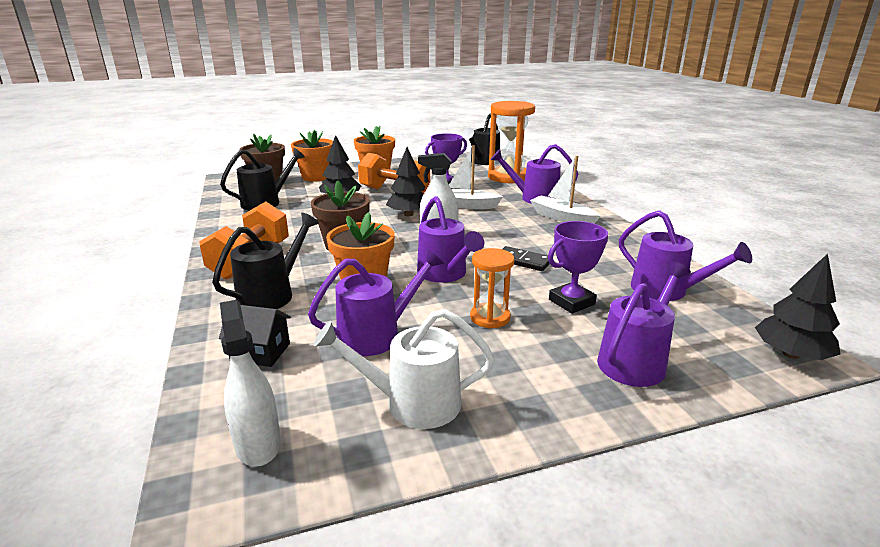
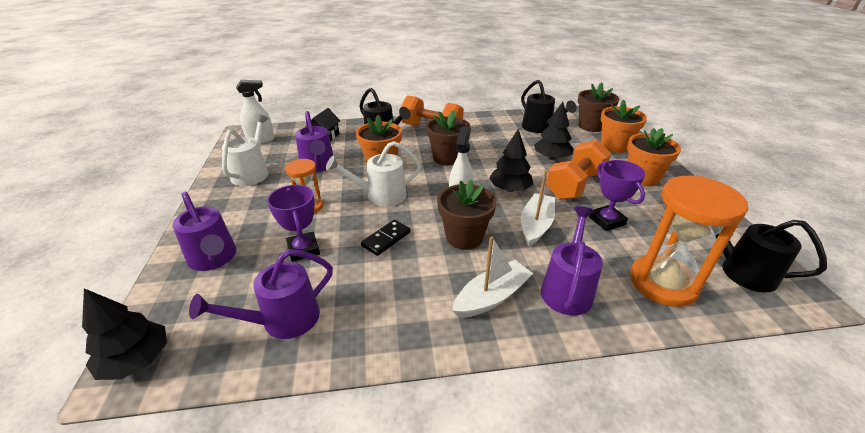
camera: 100 degrees right, 10 degrees up
(445, 274) = (380, 196): purple watering can -> white watering can
(497, 229) = (464, 237): none -> brown flower pot

